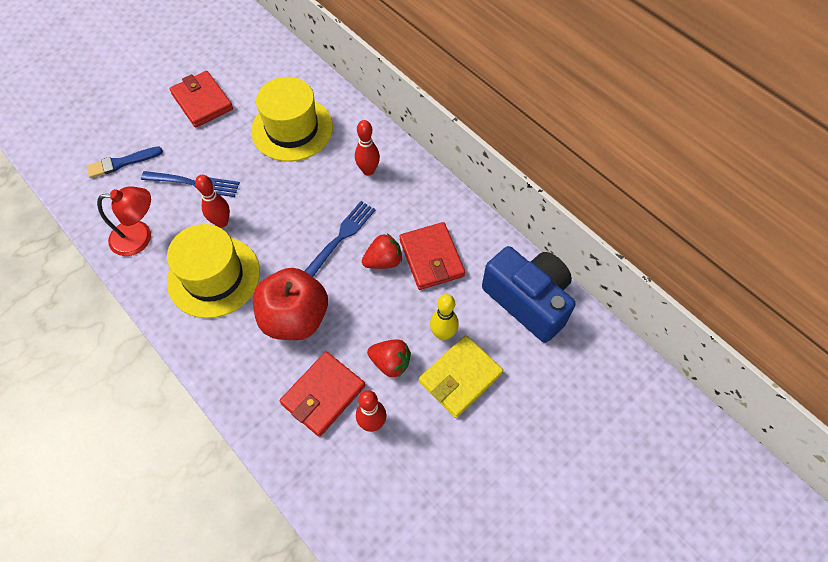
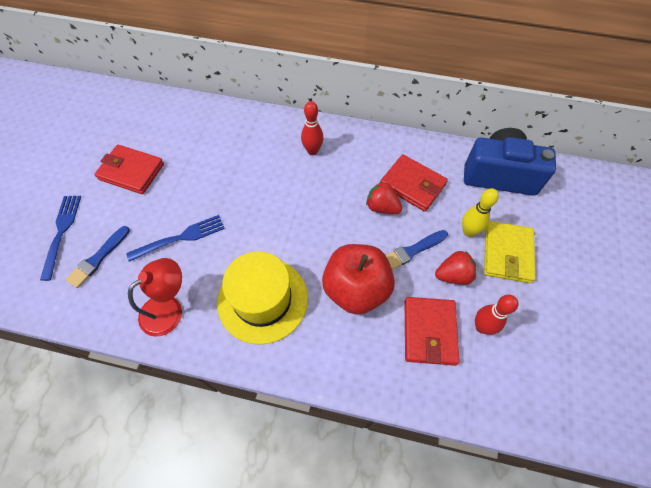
camera: 35 degrees left, 0 degrees up
(221, 222) = (231, 254): red bowling pin -> none
(292, 129) = (227, 153): yellow hat -> none
(340, 238) = (336, 210): blue fork -> blue fork (61, 233)
(374, 317) = (412, 251): none -> blue brush
(383, 261) = (382, 207): red strawberry -> red strawberry turned 90 degrees counterclockwise

